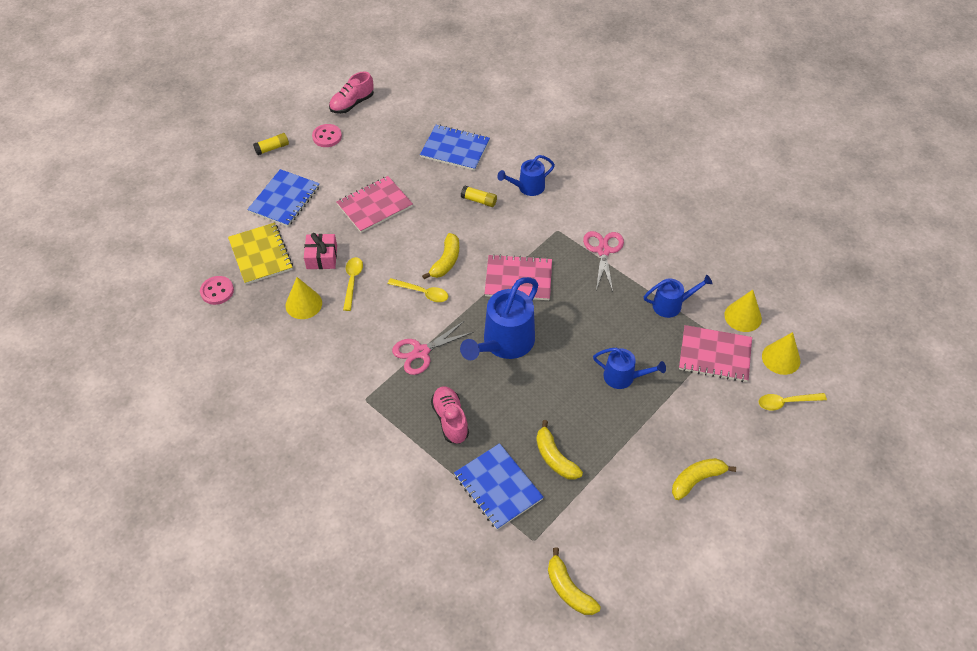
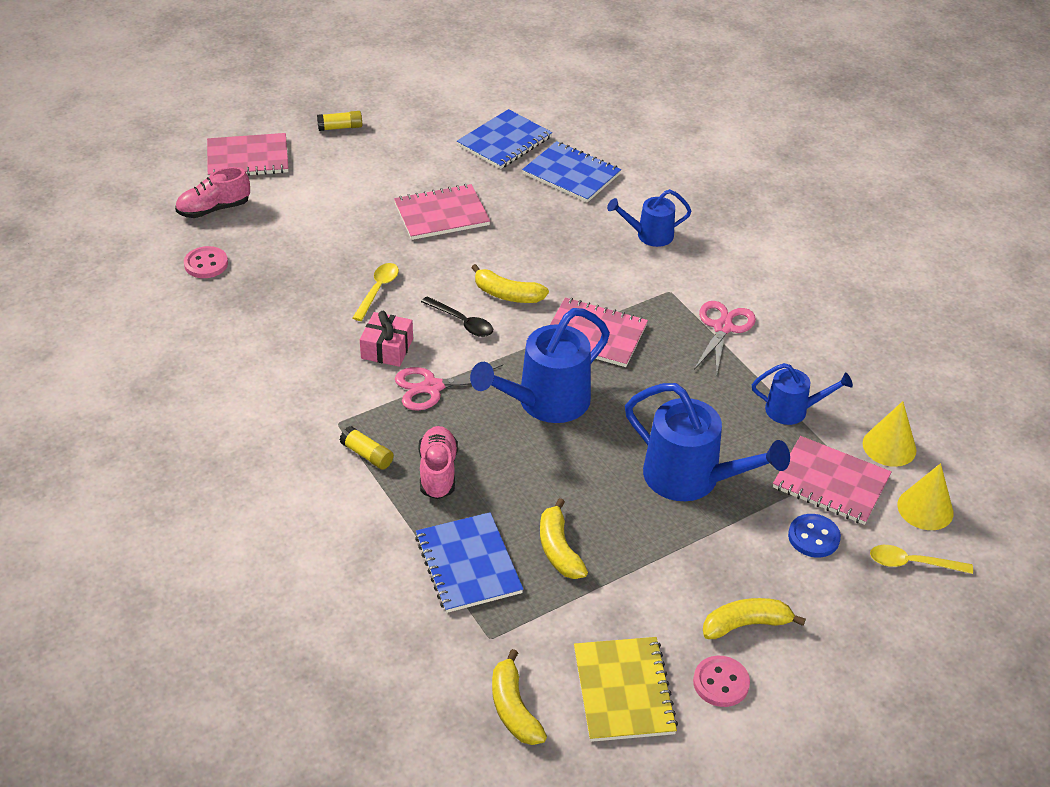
camera: 15 degrees right, 10 degrees down
(213, 191) = (248, 158): none -> pink notebook
(260, 255) = (276, 237): yellow notebook -> yellow notebook (623, 691)
(284, 199) = (331, 184): blue notebook -> blue notebook (504, 141)
(303, 304) = (306, 301): yellow cone -> none
(322, 257) = (351, 256): pink gift -> pink gift (387, 349)
(327, 137) = (413, 129): pink button -> pink button (721, 683)
(352, 104) = (460, 100): pink shoe -> pink shoe (214, 209)
(422, 293) = (462, 322): yellow spoon -> black spoon
(446, 261) = (507, 294): yellow banana -> yellow banana turned 75 degrees clockwise
(479, 200) = (579, 236): yellow glue stick -> yellow glue stick (367, 455)
(624, 377) = (692, 479): blue watering can -> blue watering can, size x1.74
(717, 400) = (813, 537): none -> blue button

